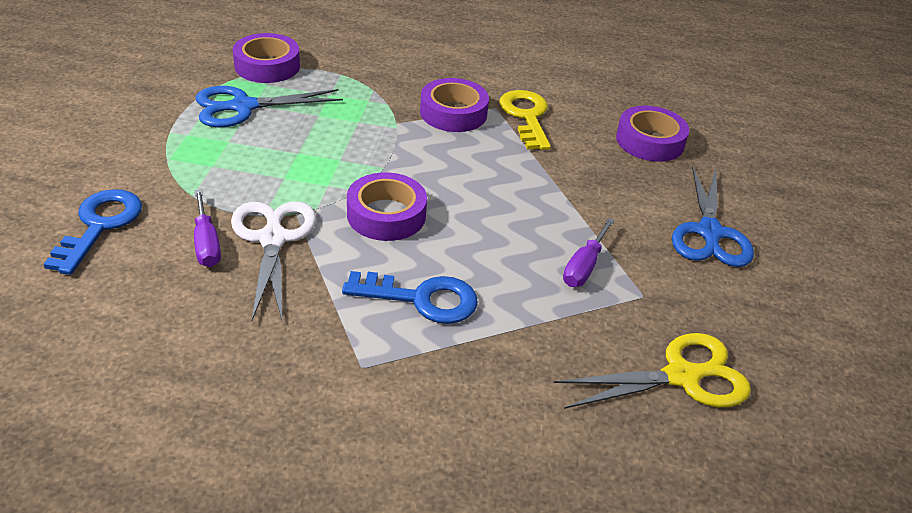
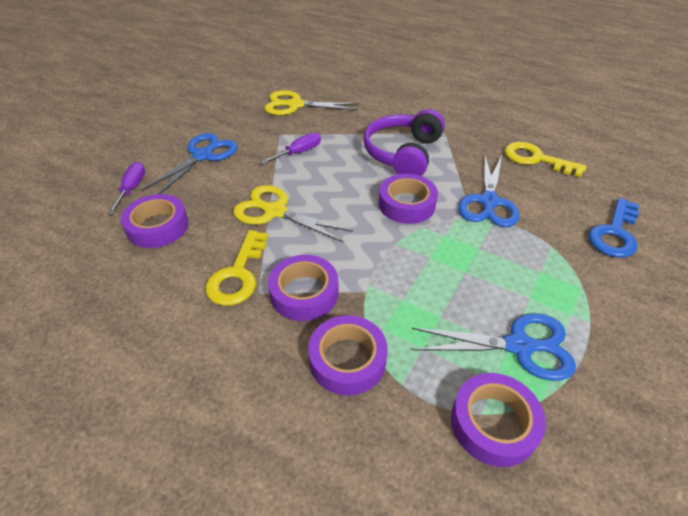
camera: 155 degrees left, 5 degrees up
(187, 336) = (536, 159): none -> yellow key
(206, 243) = (534, 207): purple screwdriver -> purple screwdriver (132, 189)
(273, 239) = (488, 202): white scissors -> blue scissors
(389, 80) = (347, 360): none -> purple tape
(422, 299) = (403, 153): blue key -> purple headphones
(542, 177) = (275, 211): none -> yellow scissors

